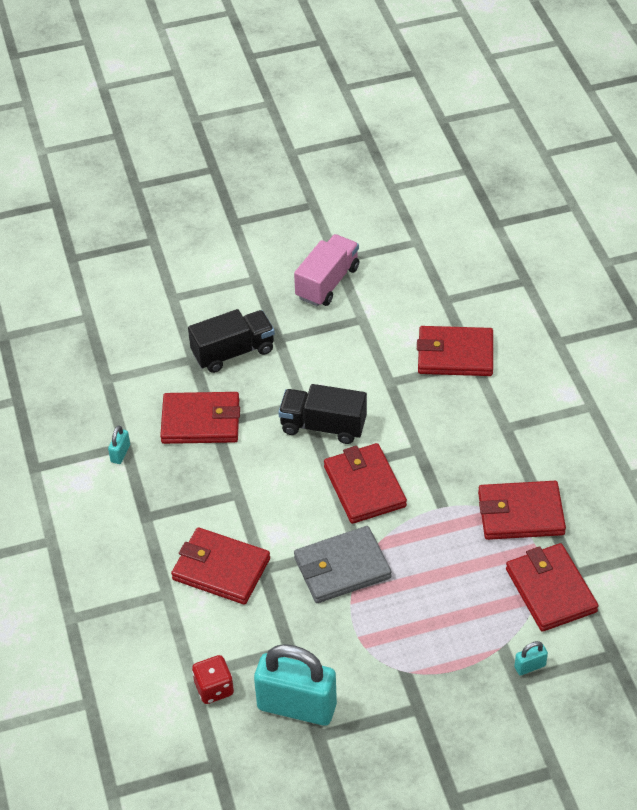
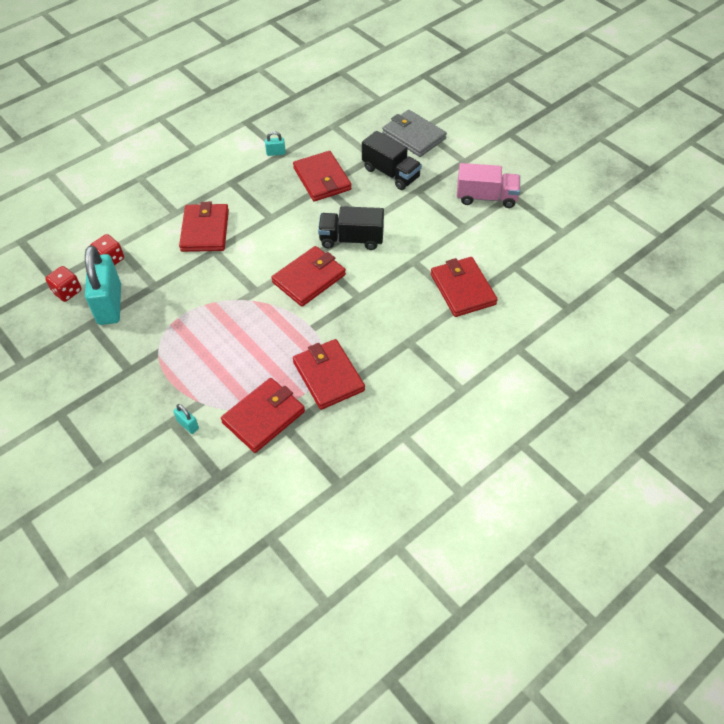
camera: 65 degrees right, 5 degrees up
(247, 751) = (67, 291): none -> red dice
(323, 426) = (351, 239): black truck -> black truck turned 75 degrees counterclockwise
(342, 568) = (232, 290): grey wallet -> grey wallet (414, 136)

